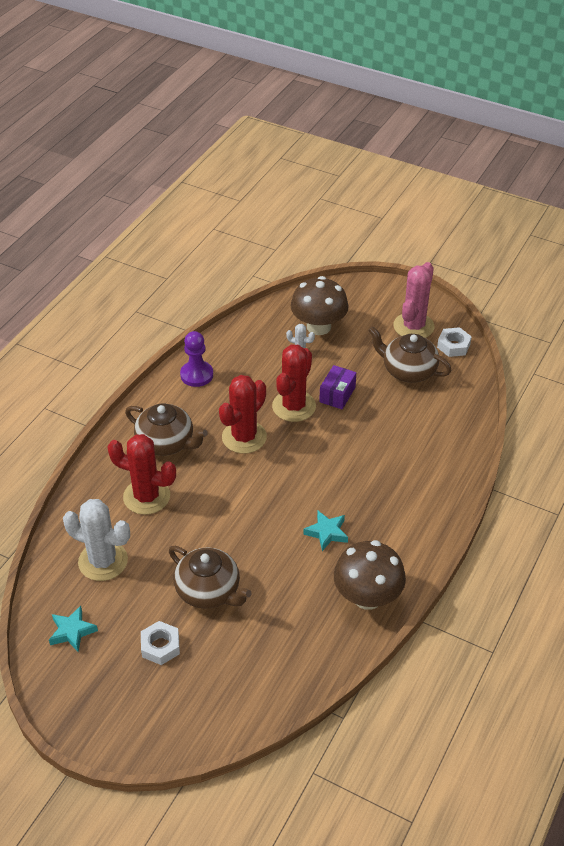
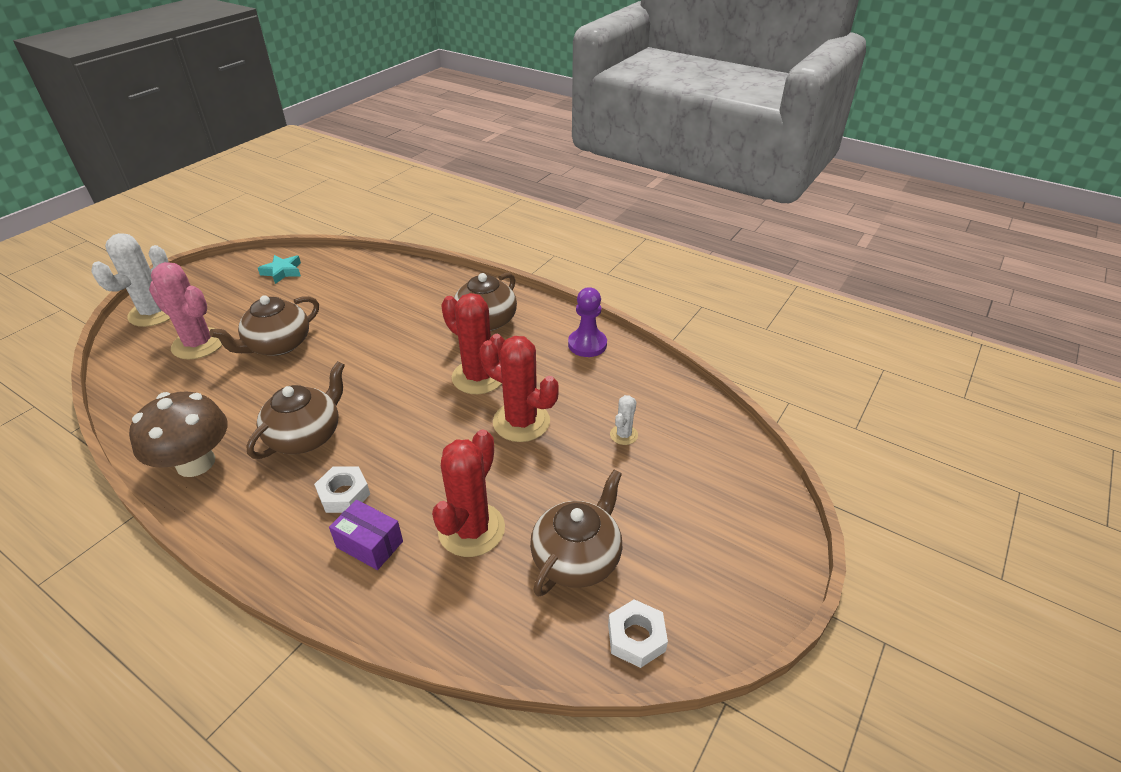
camera: 95 degrees right, 5 degrees down
(103, 561) = (348, 285): white cactus -> white cactus (154, 313)
(146, 496) = (415, 309): red cactus -> red cactus (471, 529)
(160, 646) = (235, 316): white nut -> white nut (344, 494)
(318, 326) = (678, 458): brown mushroom -> none
(327, 533) = (306, 436): turquoise star -> brown teapot
(337, 394) = (536, 466): purple box -> purple box (369, 544)
(413, 326) = (686, 581): pink cactus -> pink cactus (198, 344)

